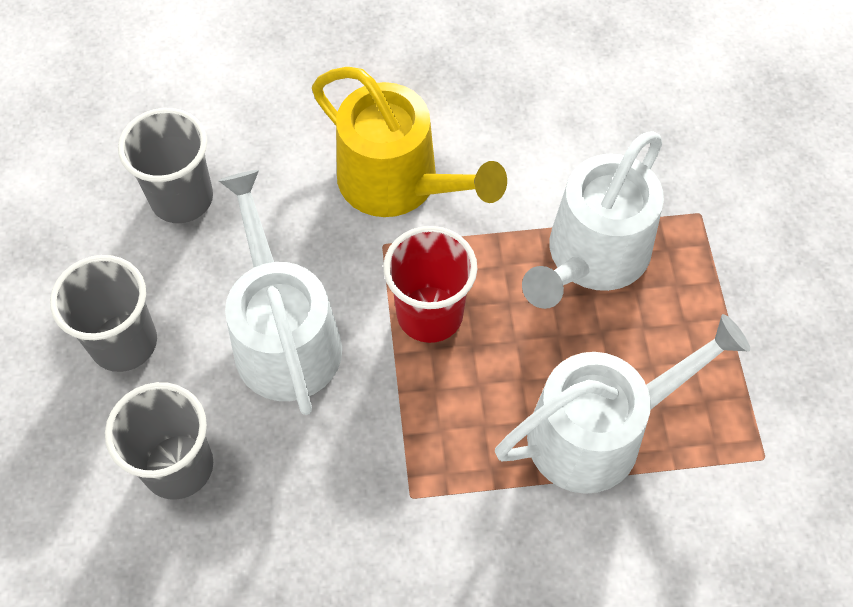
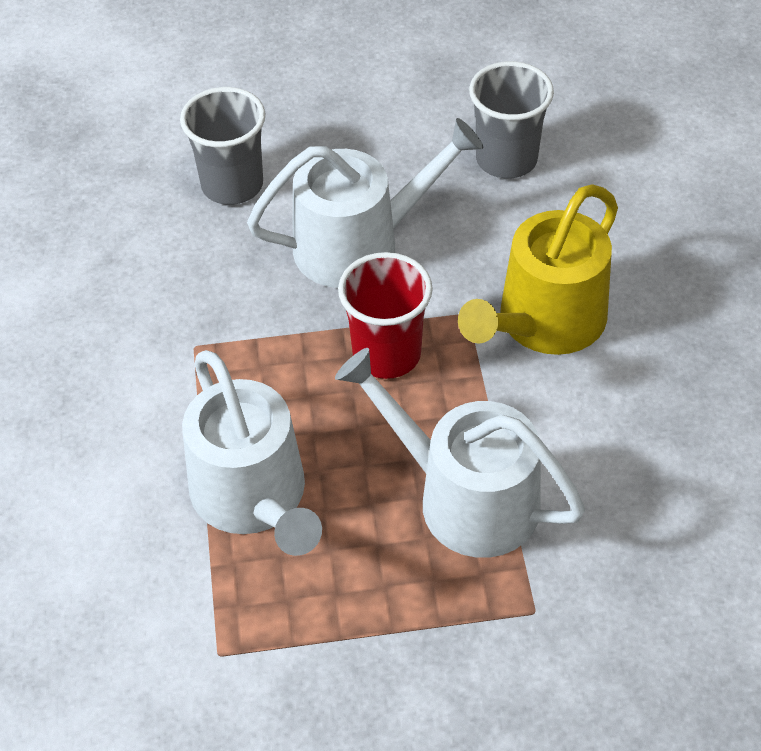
camera: 90 degrees right, 10 degrees down
(124, 343) = (351, 138): grey cup -> none

